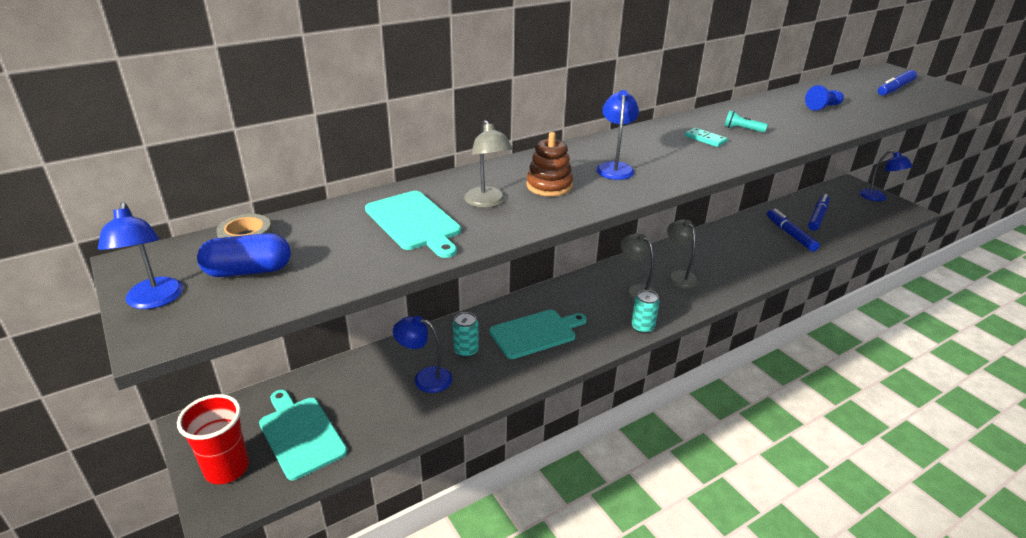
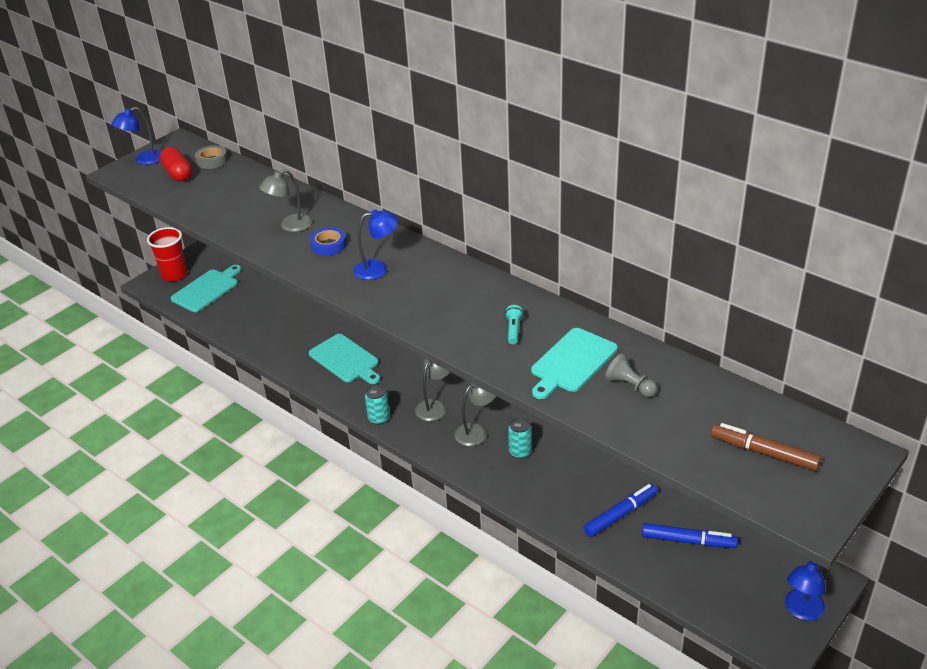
camera: 75 degrees right, 5 degrees up
(248, 271) = (178, 173): blue capsule -> red capsule
(414, 222) = (251, 207): turquoise cutting board -> turquoise cutting board (572, 362)
(425, 378) = (273, 321): blue lamp -> none
(466, 351) = (310, 331): turquoise can -> turquoise can (520, 452)
(549, 186) = (328, 245): brown stacking toy -> blue tape
(705, 139) = (472, 309): turquoise domino -> none
(823, 107) = (630, 386): blue pawn -> grey pawn
(895, 88) = (764, 453): blue marker -> brown marker

